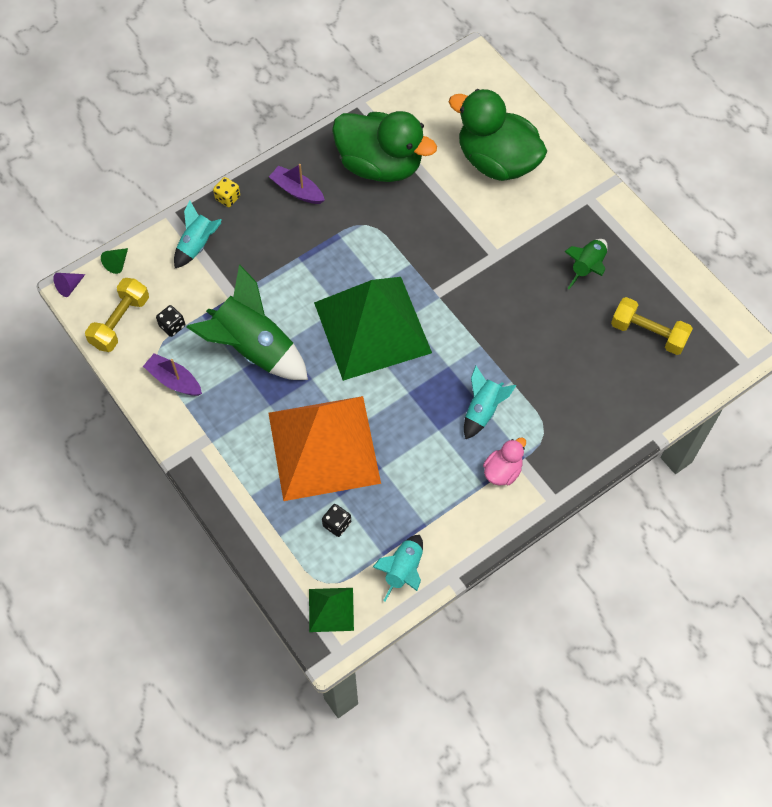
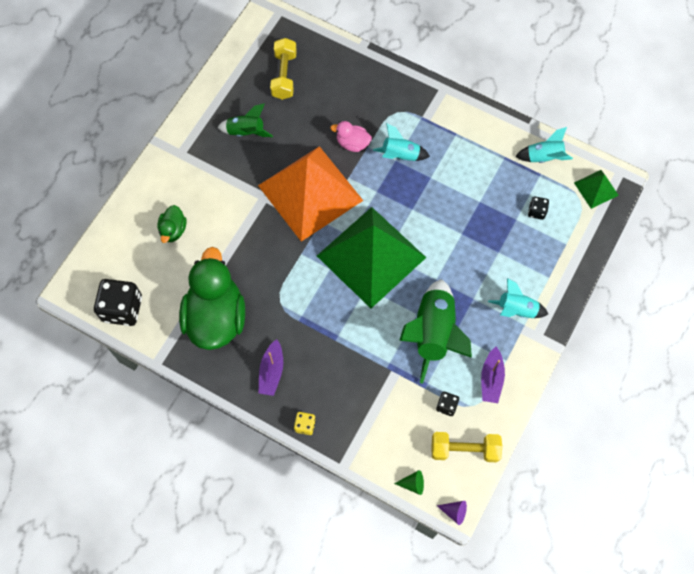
camera: 115 degrees left, 5 degrees up
(197, 245) = (362, 426): turquoise rocket -> turquoise rocket (516, 309)
(323, 447) = (486, 246): orange pyramid -> orange pyramid (310, 193)
(431, 94) = (122, 309): none -> black dice
(497, 161) = (173, 230): green duck -> green duck, size x0.45
(502, 471) = (439, 126): pink duck -> pink duck (352, 143)

